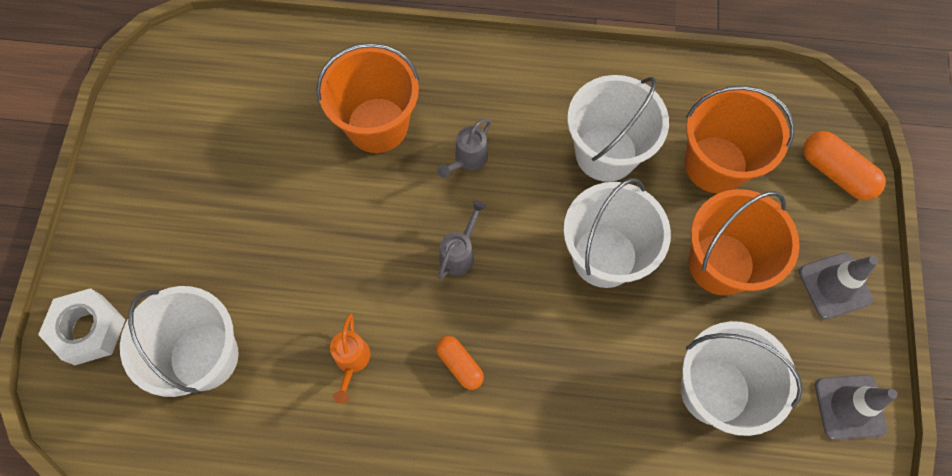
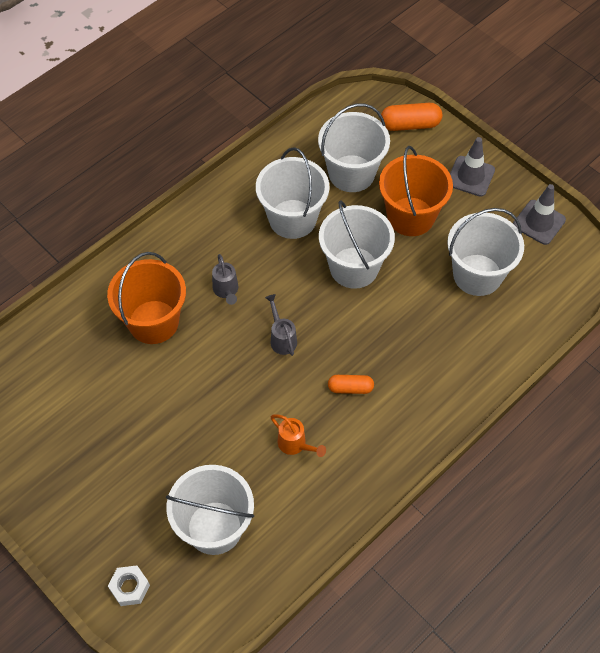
camera: 50 degrees left, 10 degrees down
(89, 330) = (129, 587): white nut -> white nut, size x0.64
(715, 164) = (351, 173): orange bucket -> white bucket

